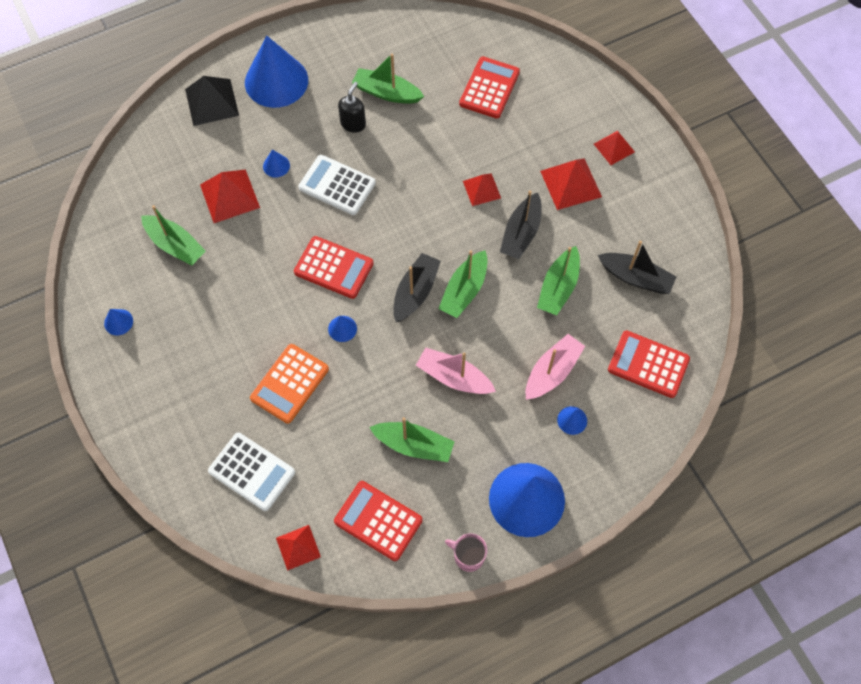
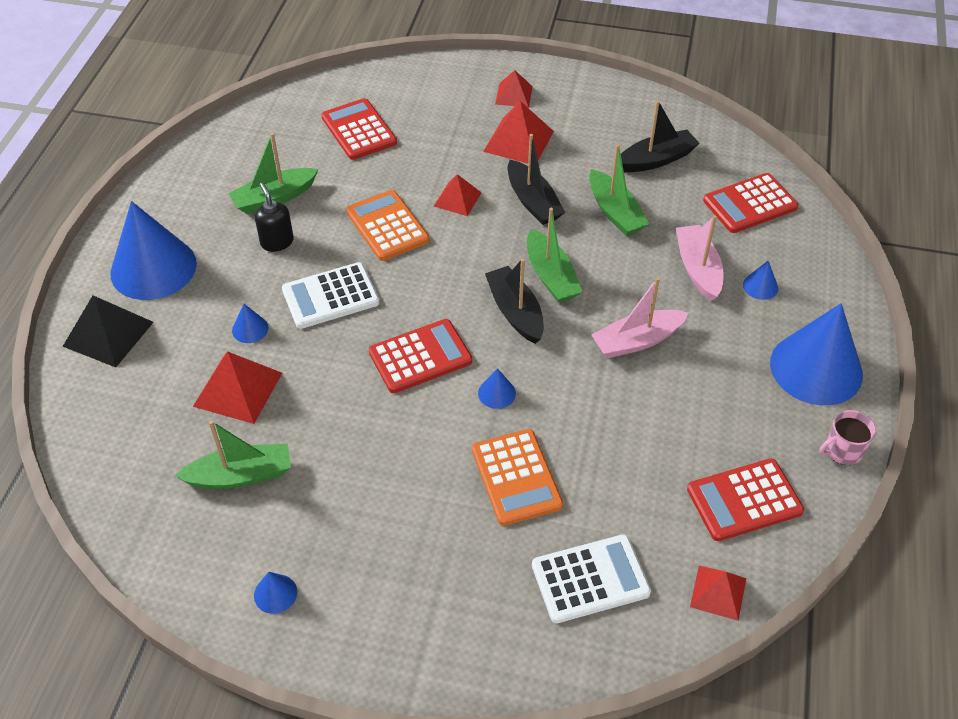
camera: 50 degrees left, 15 degrees down
(414, 445) = (683, 417): green boat -> none
(421, 170) = (387, 226): none -> orange calculator

